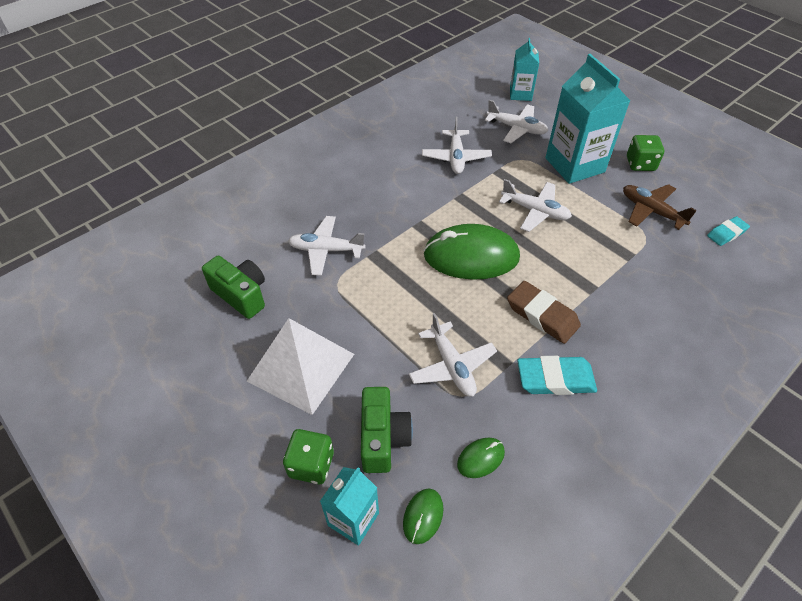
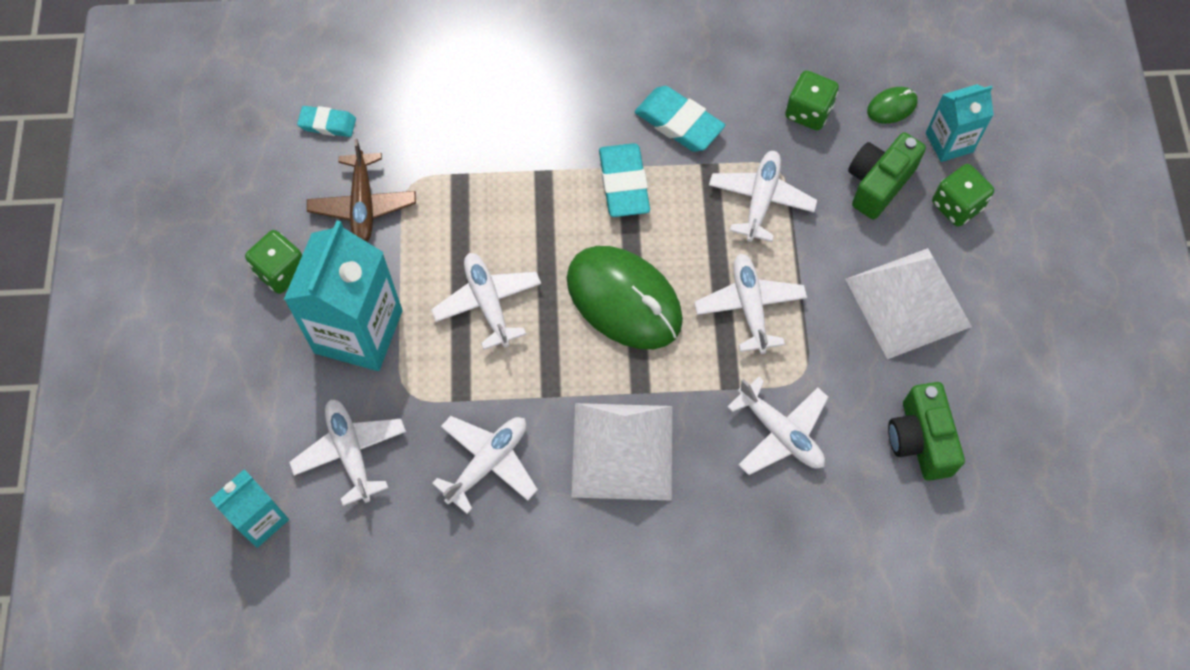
camera: 140 degrees left, 15 degrees up
(399, 298) = (749, 307): none -> white plane
(400, 196) = (622, 451): none -> white pyramid
(480, 458) = (808, 112): green mouse -> green dice
(542, 315) = (623, 184): brown eraser -> turquoise eraser

